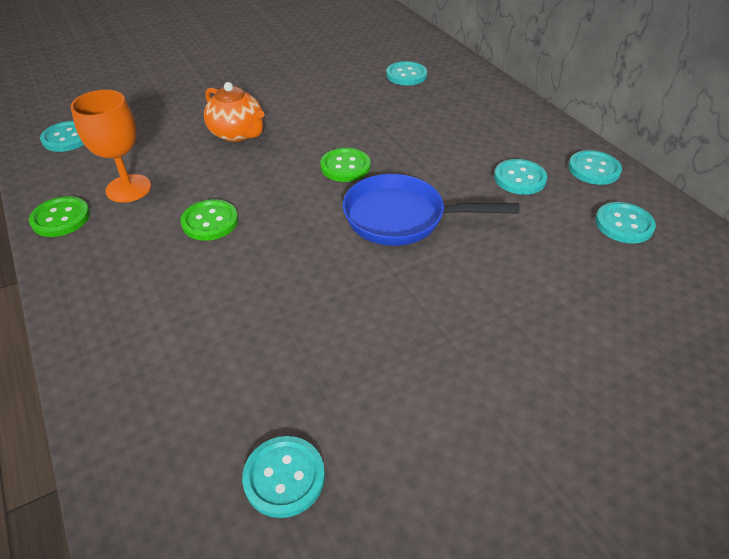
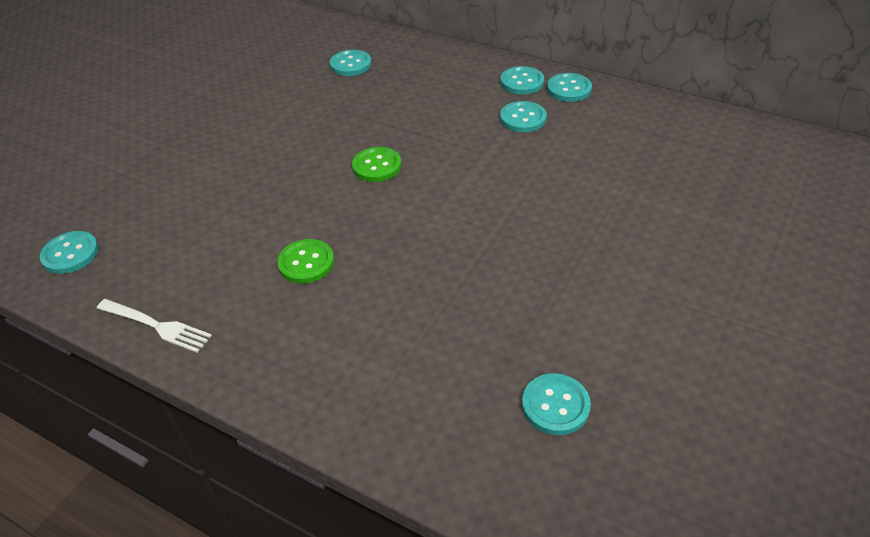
camera: 30 degrees left, 0 degrees up
(61, 218) = (156, 326): green button -> white fork
(128, 188) = (195, 270): orange goblet -> none
(238, 134) = (248, 177): orange teapot -> none
(402, 218) = (463, 188): blue pan -> none
(624, 224) = (622, 123): turquoise button -> turquoise button (522, 82)

